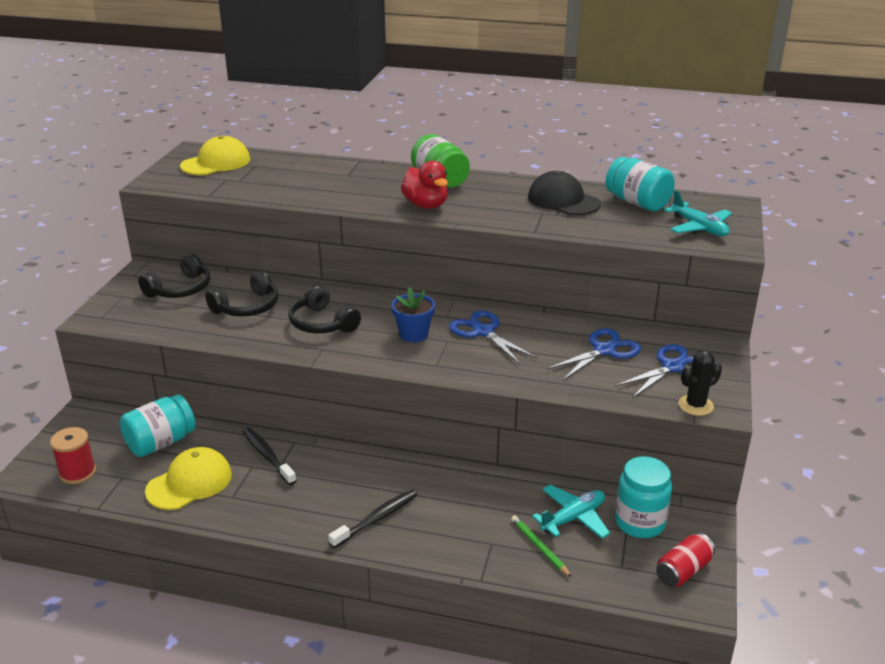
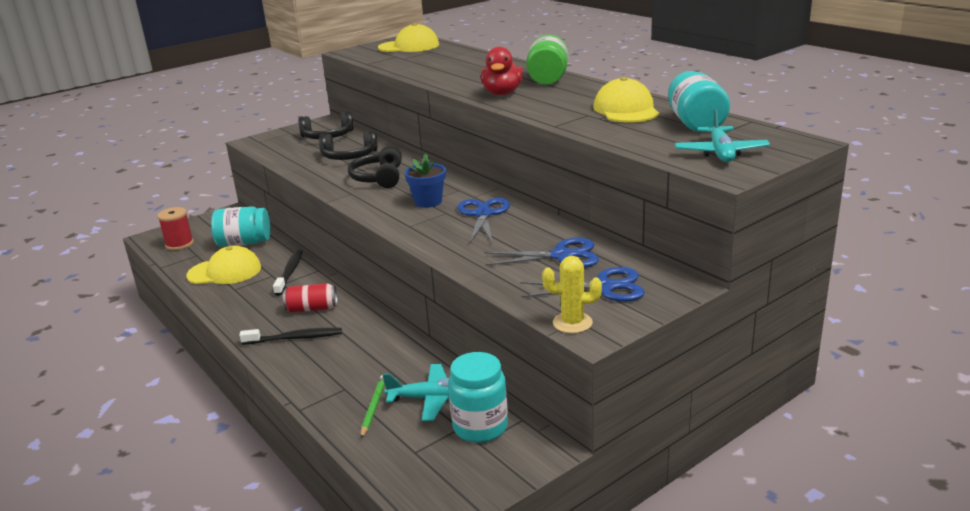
camera: 40 degrees right, 5 degrees down
(563, 200) = (626, 110): black cap -> yellow cap
(683, 571) = (460, 481): red can -> red can (312, 308)
(695, 405) = (572, 323): black cactus -> yellow cactus

